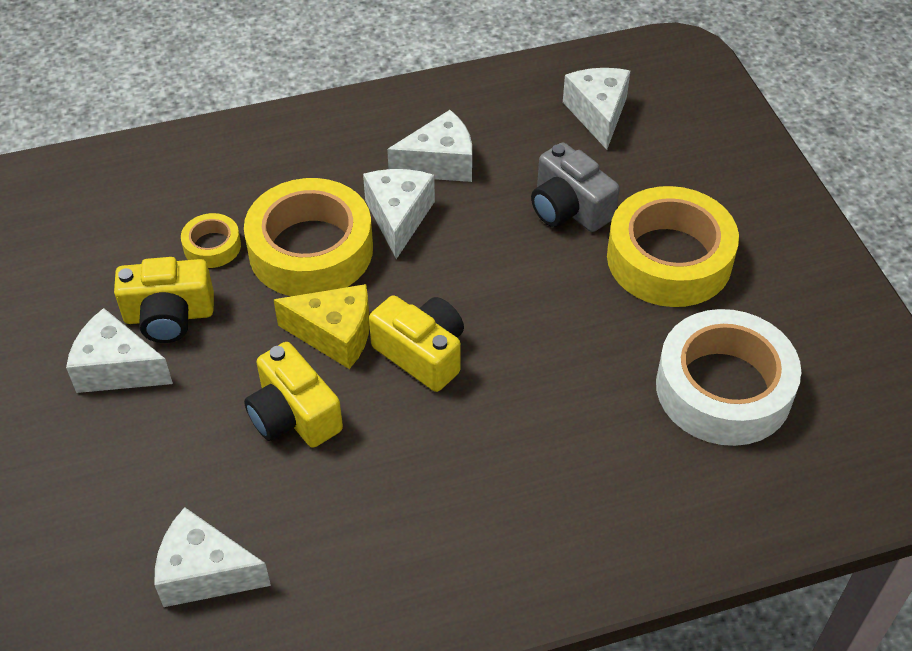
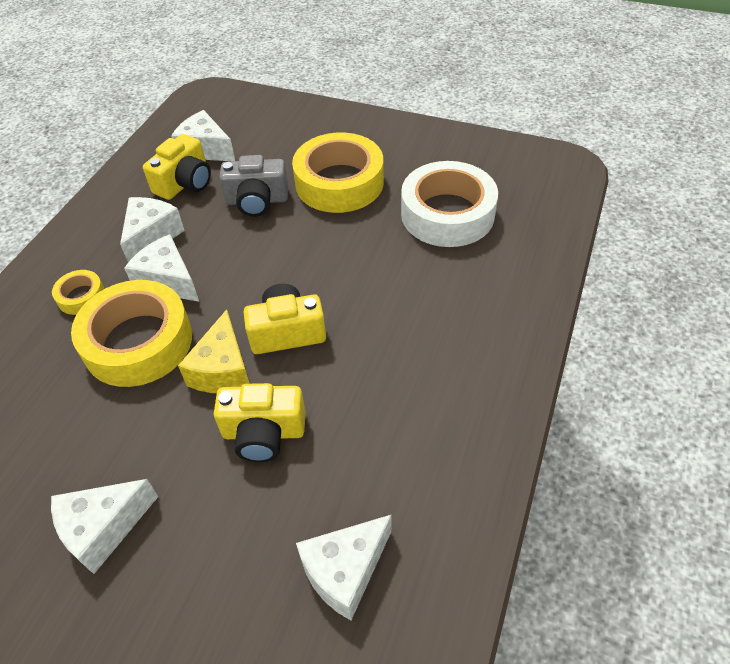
camera: 50 degrees left, 0 degrees up
(169, 316) = (95, 463): yellow camera -> yellow camera (185, 183)
(212, 246) = (65, 398): yellow tape -> yellow tape (81, 296)
(335, 335) = (223, 370): yellow cheese -> yellow cheese turned 135 degrees clockwise

